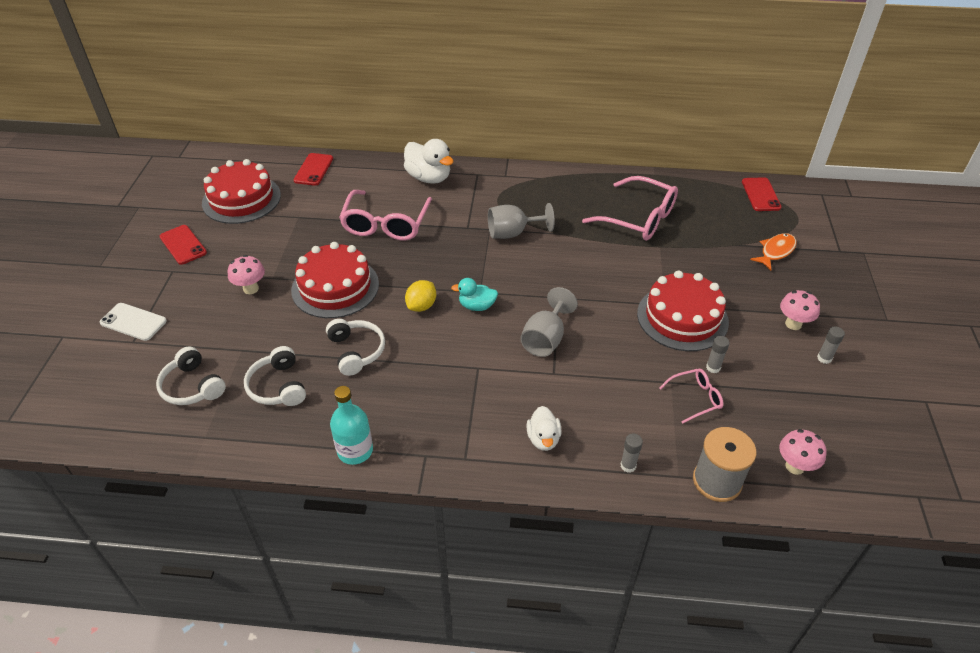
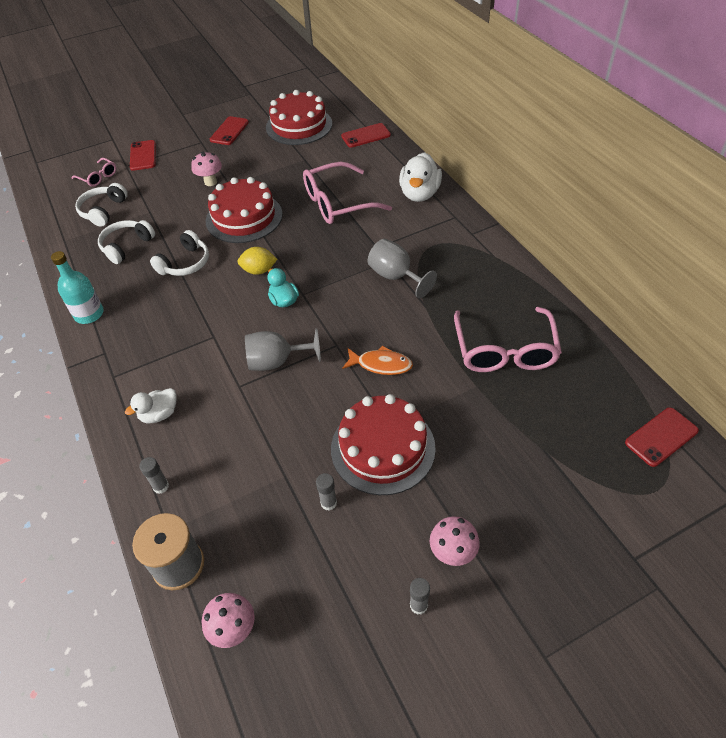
camera: 60 degrees right, 5 degrees up
(133, 322) = (143, 155): white phone -> red phone
(695, 398) = (276, 504): pink glasses -> pink glasses (98, 177)
(775, 251) = (566, 490): orange fish -> orange fish (381, 364)

